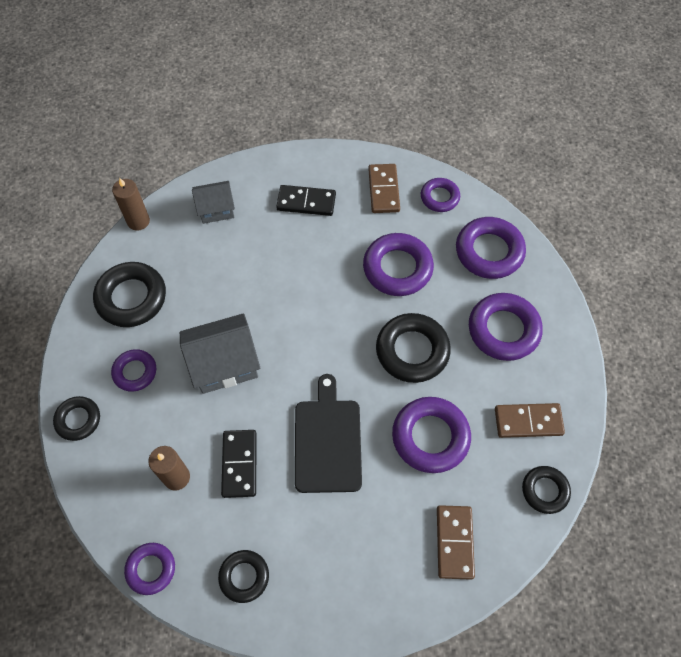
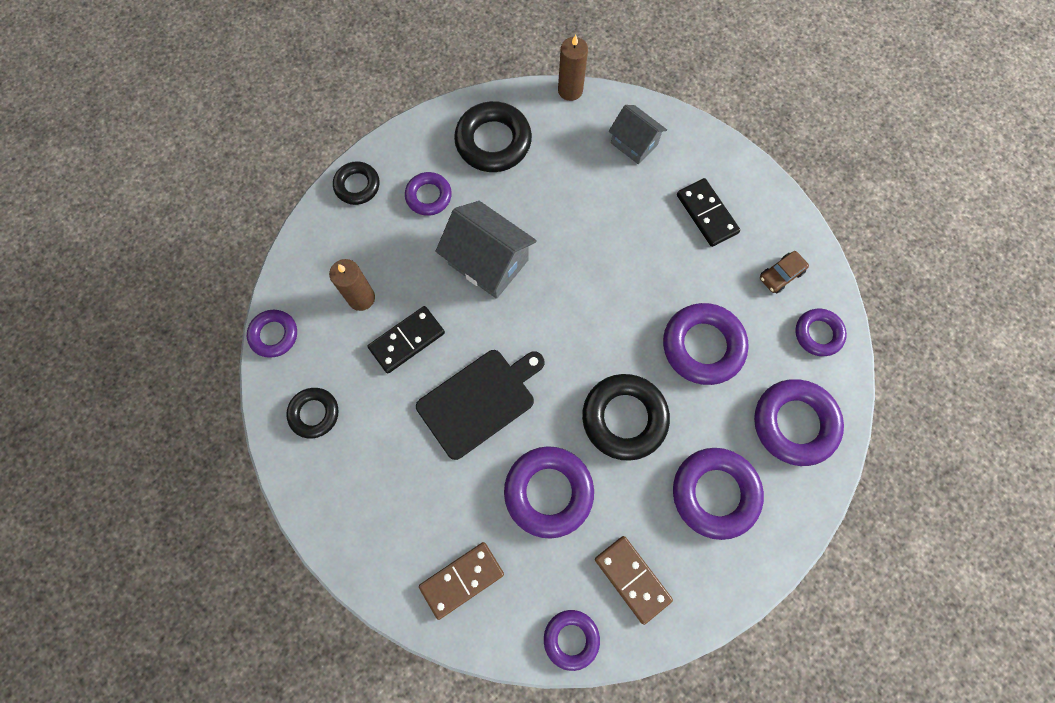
camera: 55 degrees right, 10 degrees up
(384, 190) = (781, 275): brown domino -> brown car
(545, 491) = (571, 639): black ring -> purple ring

